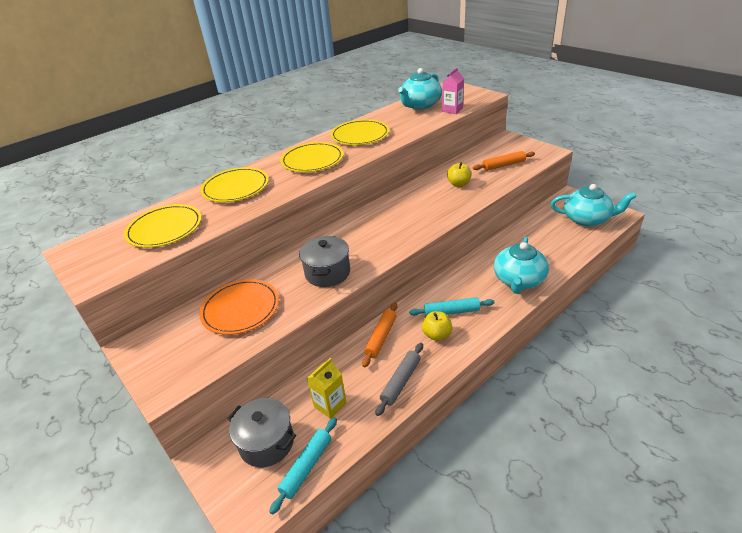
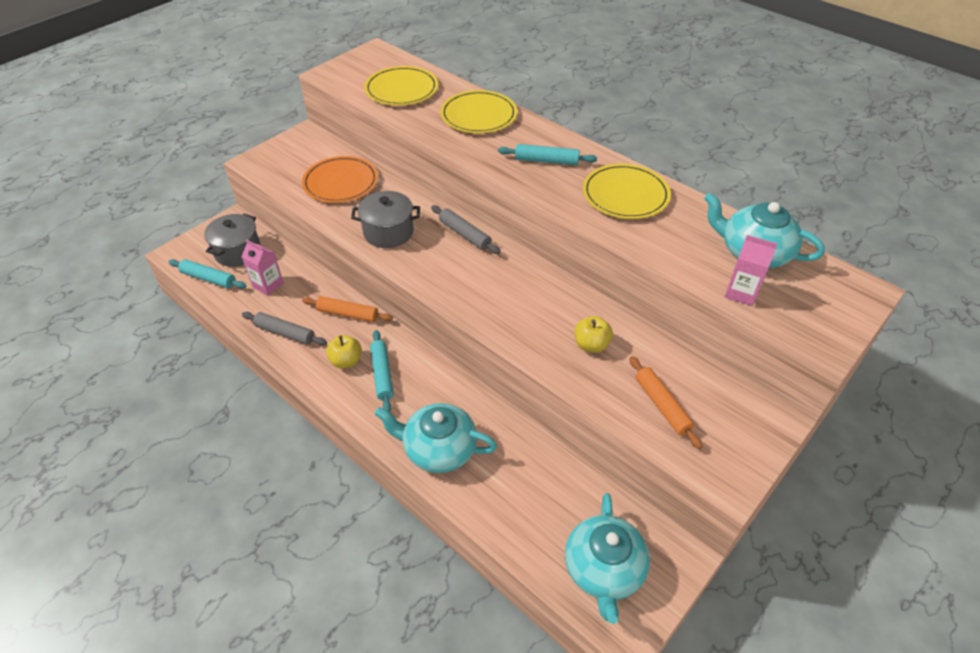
camera: 80 degrees right, 10 degrees up
(312, 160) = (546, 161): yellow plate -> turquoise rolling pin
(330, 404) = (268, 285): yellow carton -> pink carton
(341, 232) = (464, 234): none -> grey rolling pin

